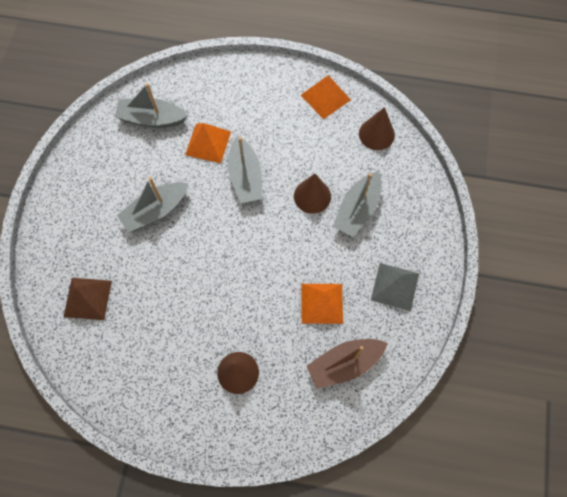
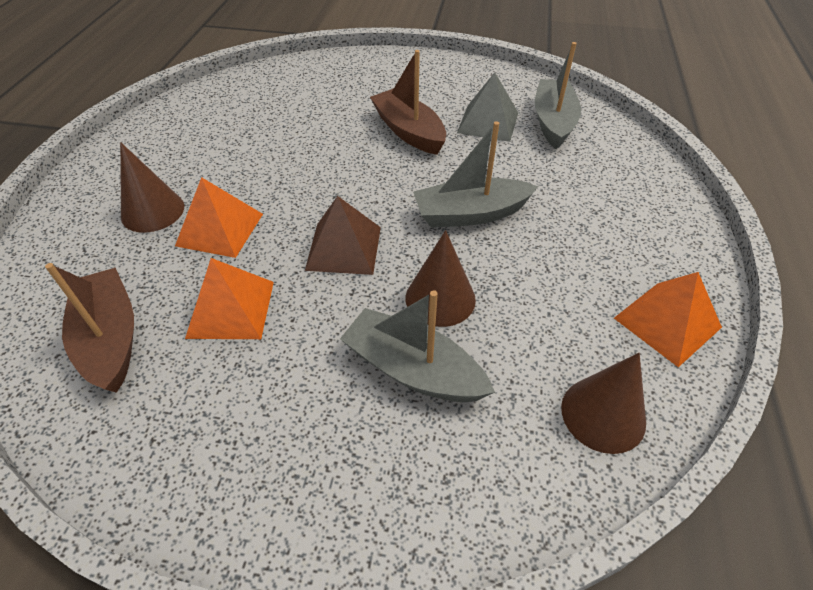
camera: 90 degrees right, 20 degrees down
(87, 298) = (295, 90): brown pyramid -> brown pyramid (344, 248)
(156, 211) = (409, 131): grey boat -> brown boat
(208, 143) = (525, 173): orange pyramid -> orange pyramid (220, 229)
(395, 286) = (235, 431): grey pyramid -> grey pyramid (488, 122)

